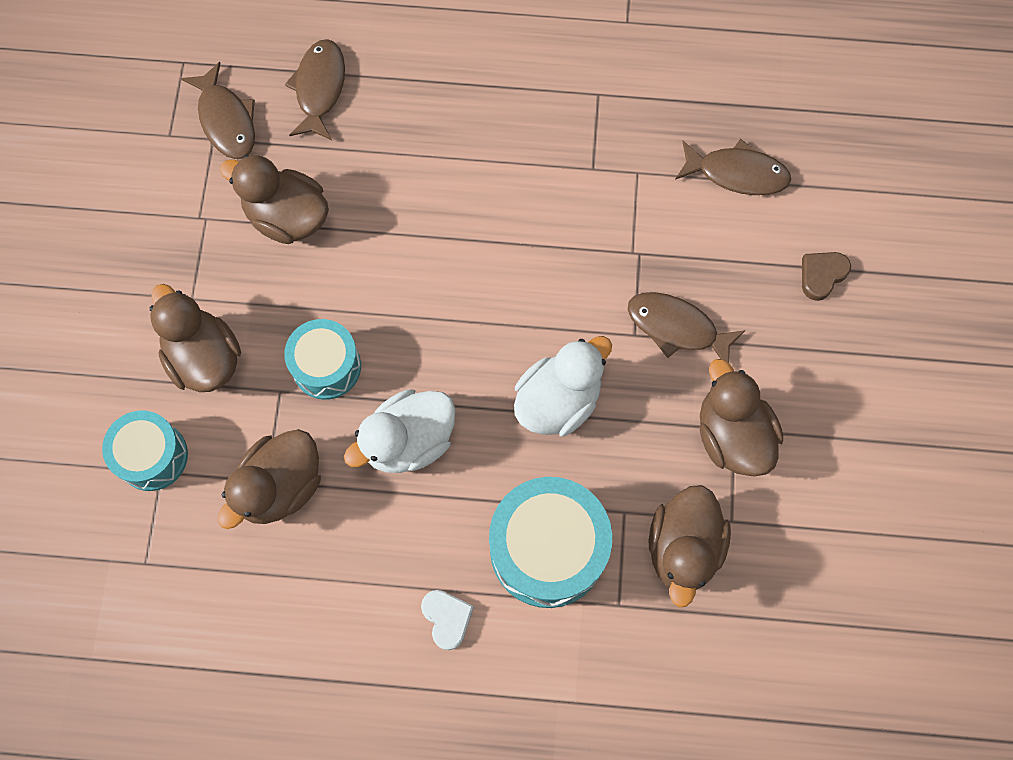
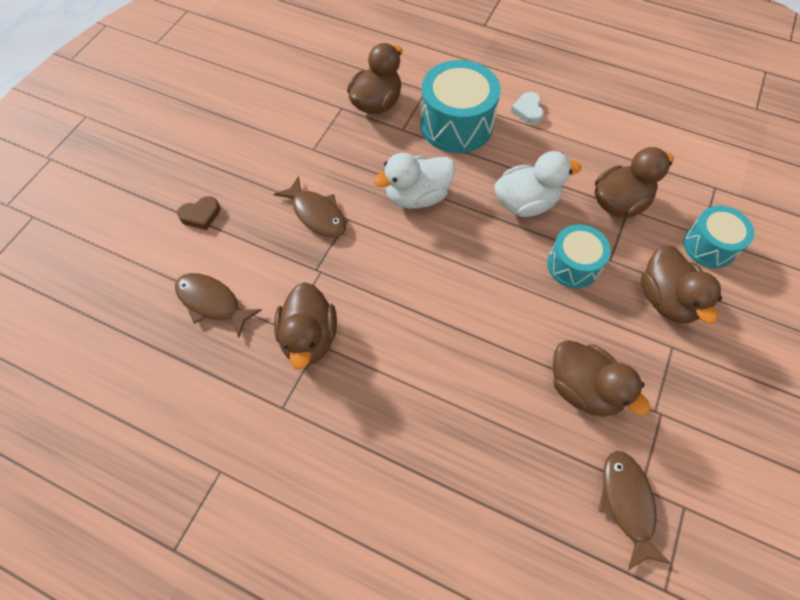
camera: 160 degrees left, 10 degrees down
(319, 88) = (530, 506): brown fish -> none
(732, 435) = (316, 146): brown duck -> brown duck (309, 338)

